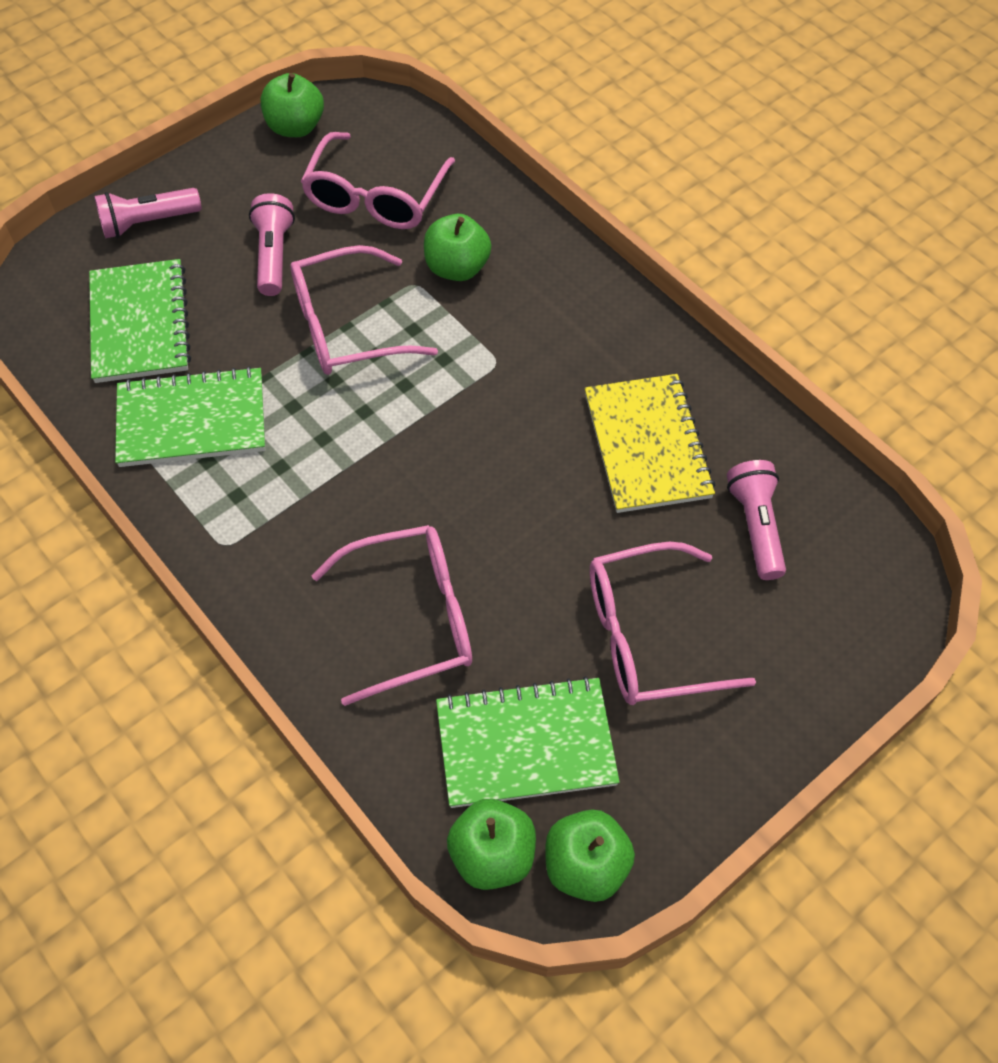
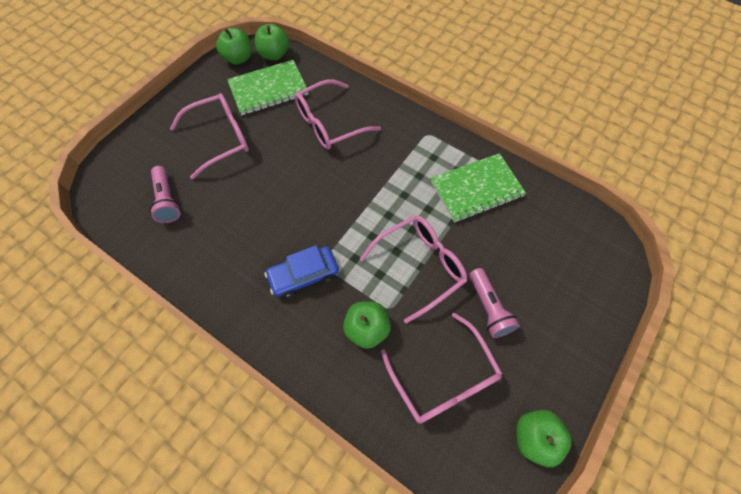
camera: 165 degrees right, 5 degrees up
(140, 324) = (539, 238): green notebook -> none
(148, 222) = (583, 313): pink flashlight -> none
(375, 197) = (444, 378): pink glasses -> pink glasses turned 150 degrees clockwise
(531, 352) = (304, 275): none -> blue car
(647, 445) = (228, 232): yellow notebook -> none

